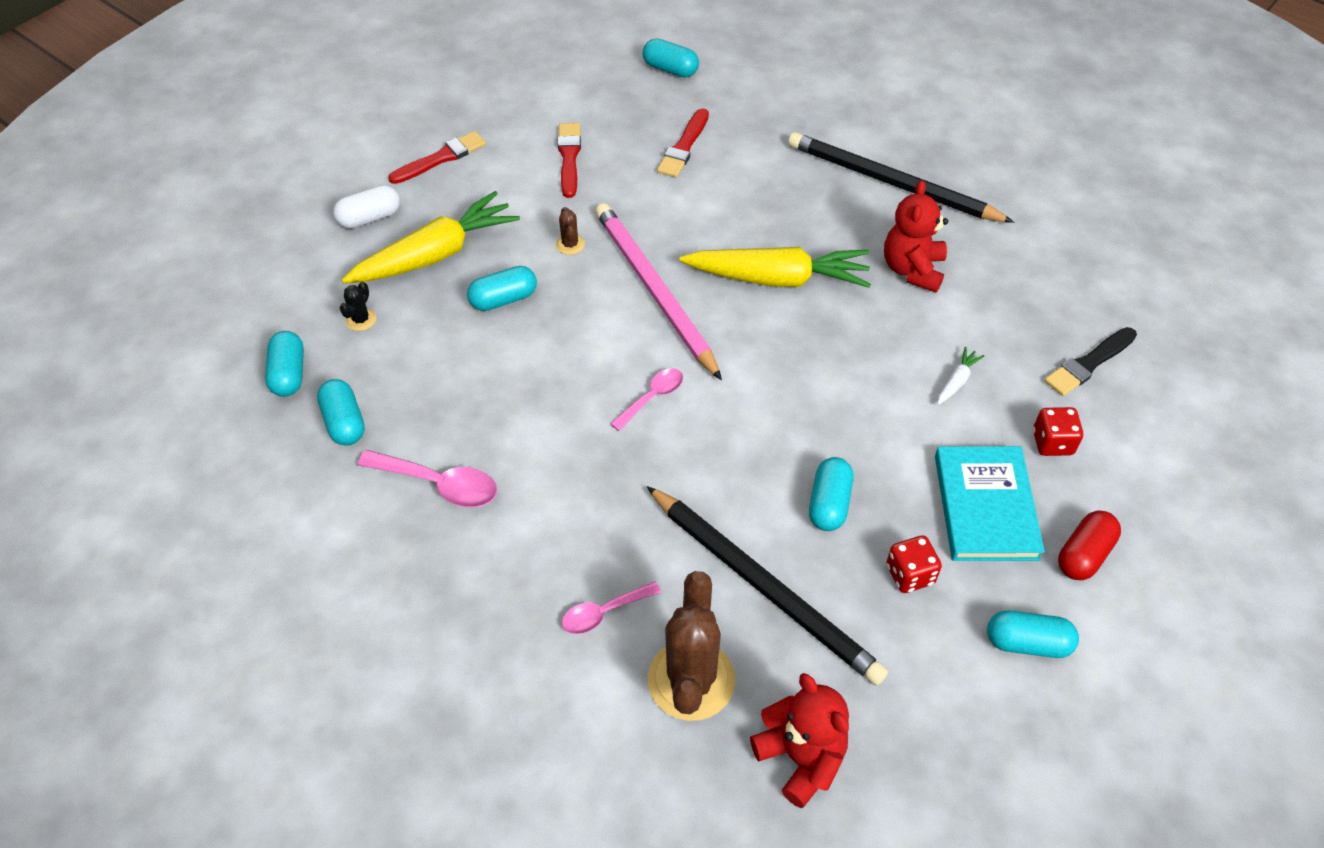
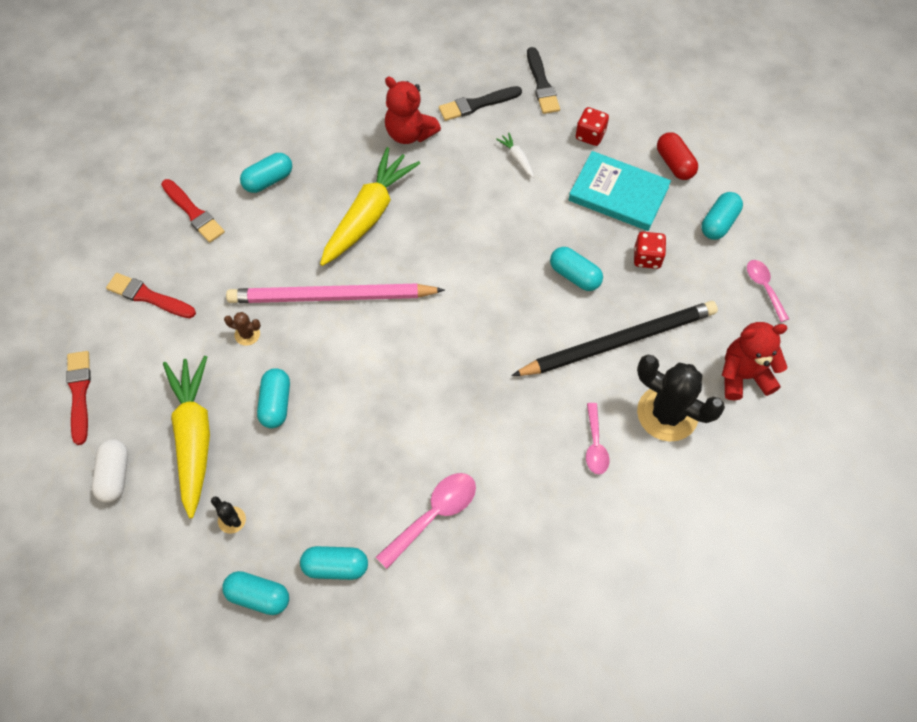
camera: 65 degrees left, 10 degrees up
(652, 397) = (431, 341): pink spoon -> pink spoon (764, 287)
(670, 69) = (96, 183): turquoise capsule -> turquoise capsule (268, 180)
(691, 680) = (667, 413): brown cactus -> black cactus
(891, 183) = (322, 104): black pencil -> none
(1004, 313) = (477, 104): none -> black brush

